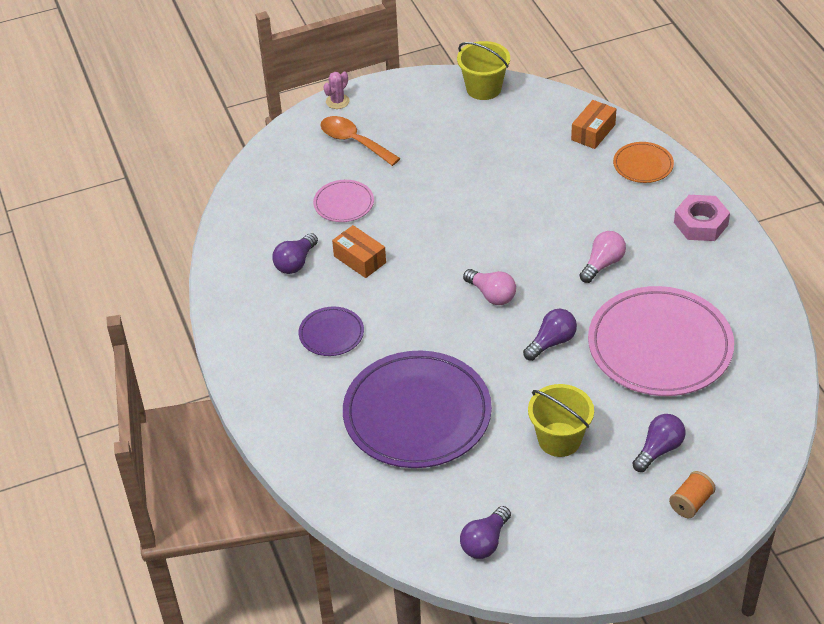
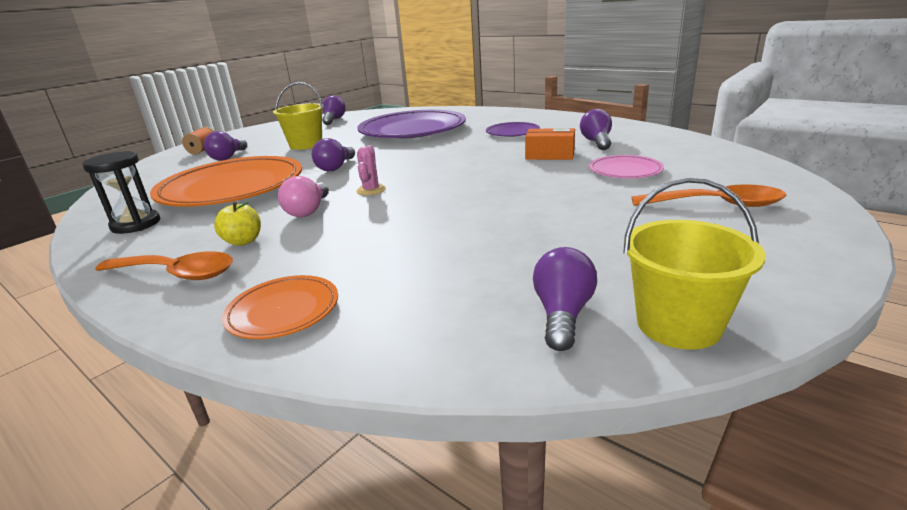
camera: 150 degrees right, 20 degrees down
(337, 101) = (831, 228): pink cactus -> pink cactus (371, 190)
(492, 295) = (410, 170): pink light bulb -> none
(521, 110) = (562, 314): none -> purple light bulb
(593, 132) = (400, 328): orange box -> none
(657, 242) = (243, 241): none -> yellow apple
(660, 346) = (232, 188): pink plate -> orange plate
(701, 224) = (177, 273): pink nut -> orange spoon
(741, 311) = (136, 224): none -> black hourglass

